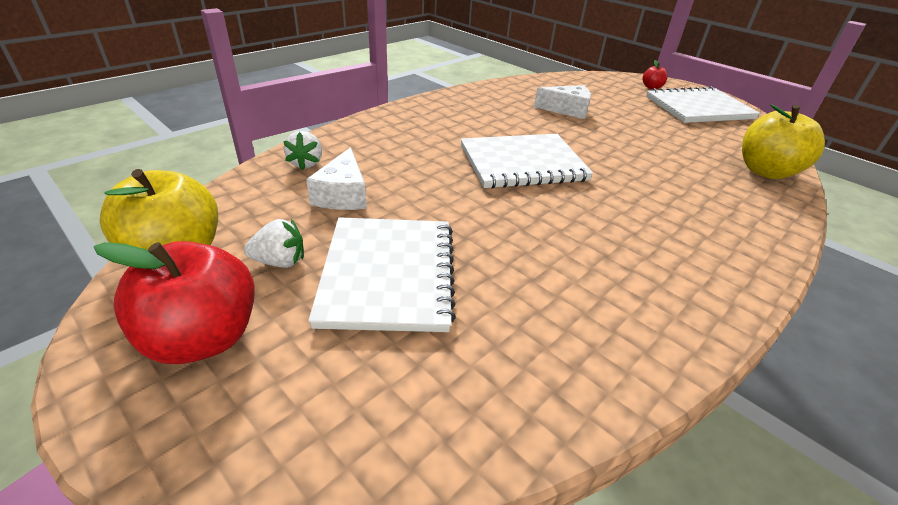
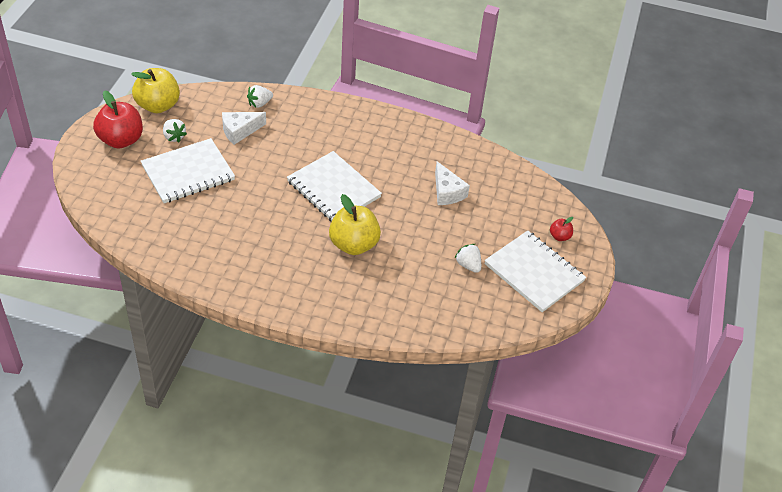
camera: 60 degrees right, 10 degrees up
(683, 130) = (468, 265): none -> white strawberry
(766, 171) = (428, 316): yellow apple -> yellow apple (354, 244)

